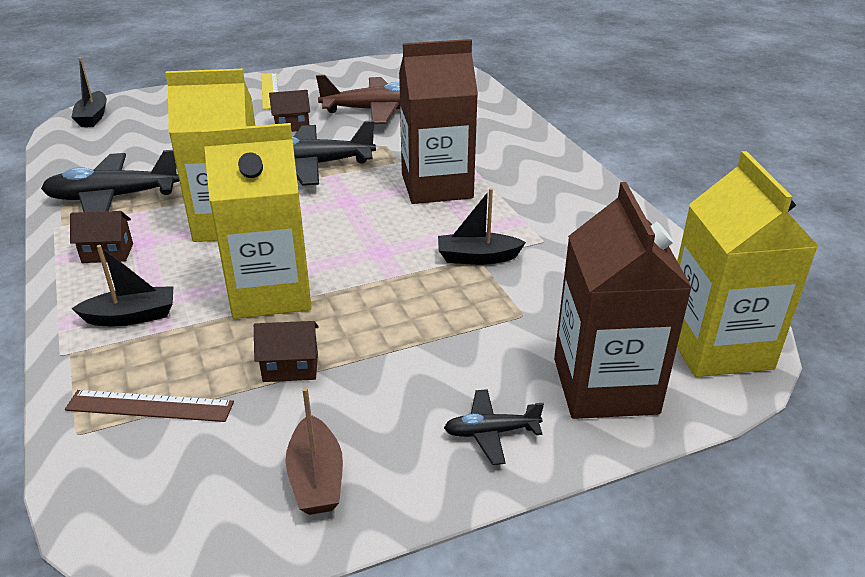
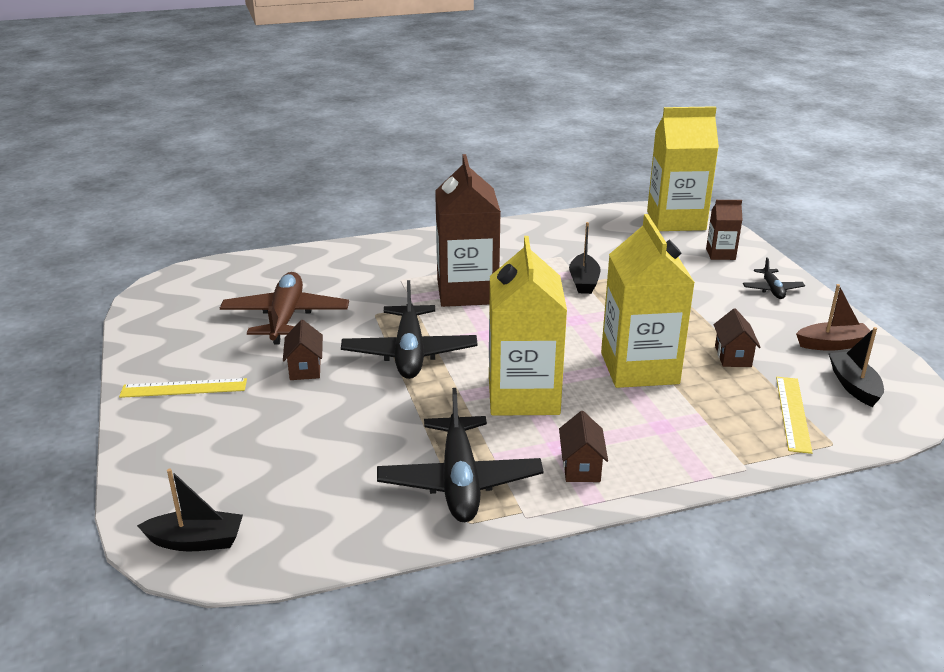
camera: 85 degrees left, 5 degrees down
(132, 316) = (685, 436): black boat -> black boat (854, 386)
(150, 406) = (792, 413): brown ruler -> yellow ruler
(605, 386) = (720, 254): brown carton -> brown carton, size x0.47

